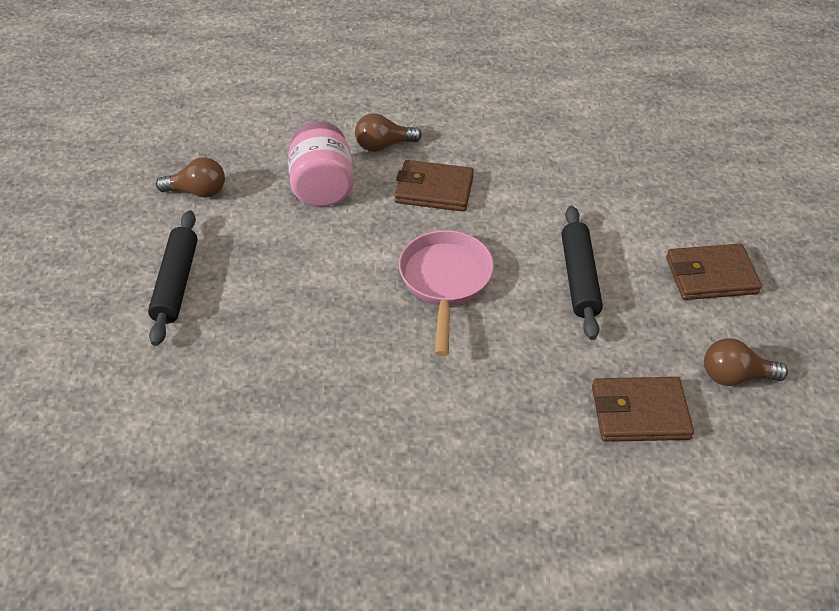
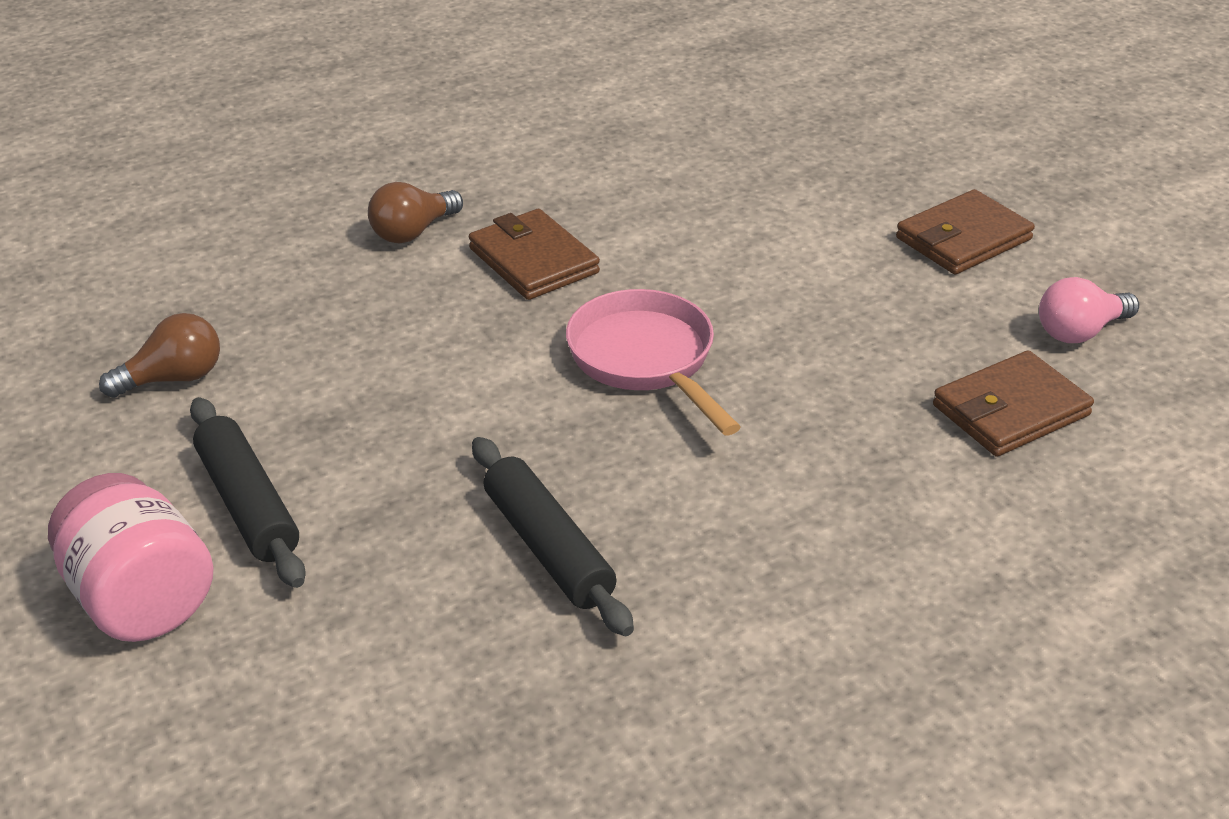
camera: 30 degrees left, 10 degrees down
(323, 187) = (368, 310): pink jar -> pink jar (140, 600)
(434, 190) = (533, 261): brown wallet -> brown wallet turned 75 degrees clockwise
(579, 278) = (812, 295): black rolling pin -> black rolling pin (548, 548)
(734, 376) = (1080, 332): brown light bulb -> pink light bulb

